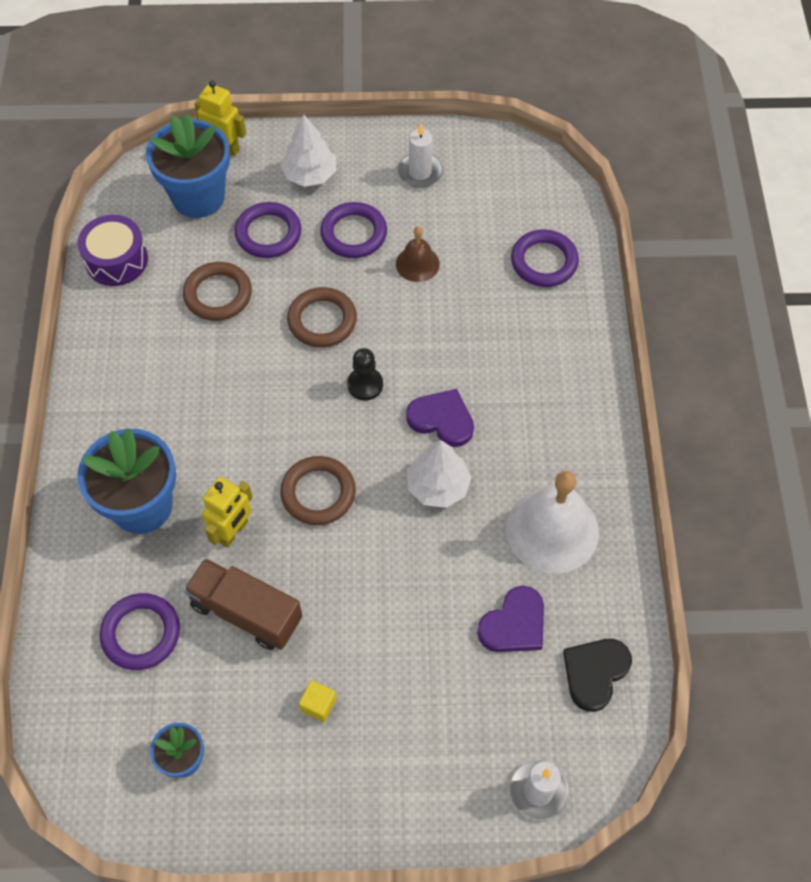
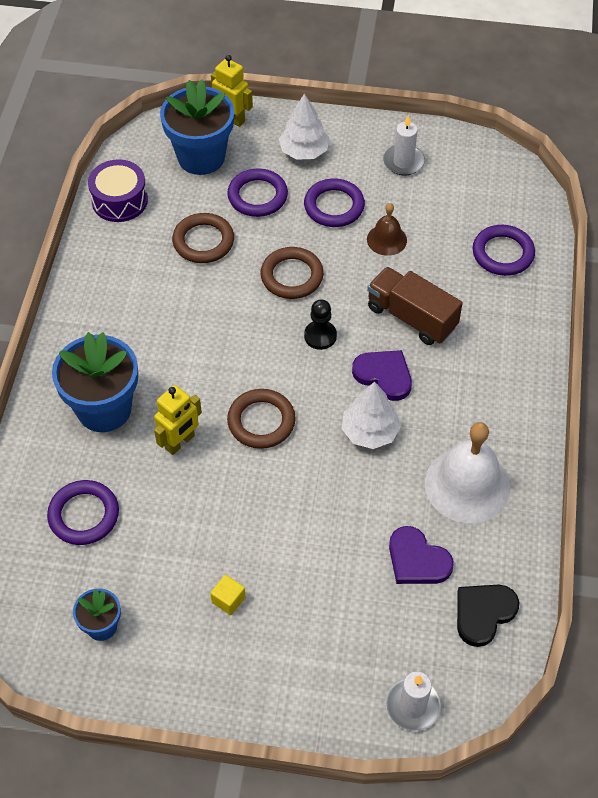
camera: 10 degrees right, 5 degrees down
(246, 612) = (179, 512): brown truck -> brown truck (411, 317)
(514, 624) = (417, 560): purple heart -> purple heart turned 75 degrees clockwise

